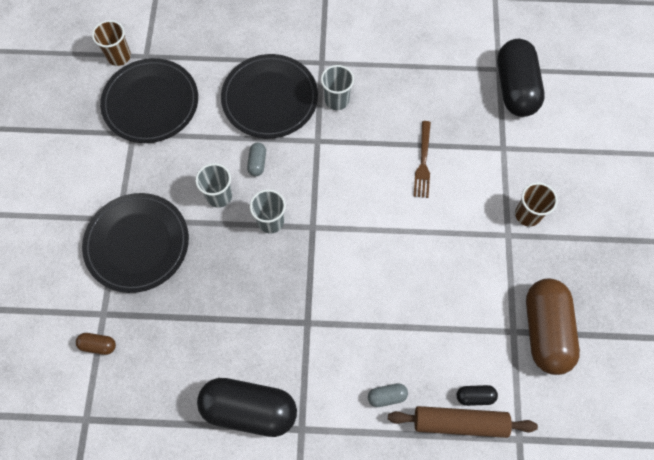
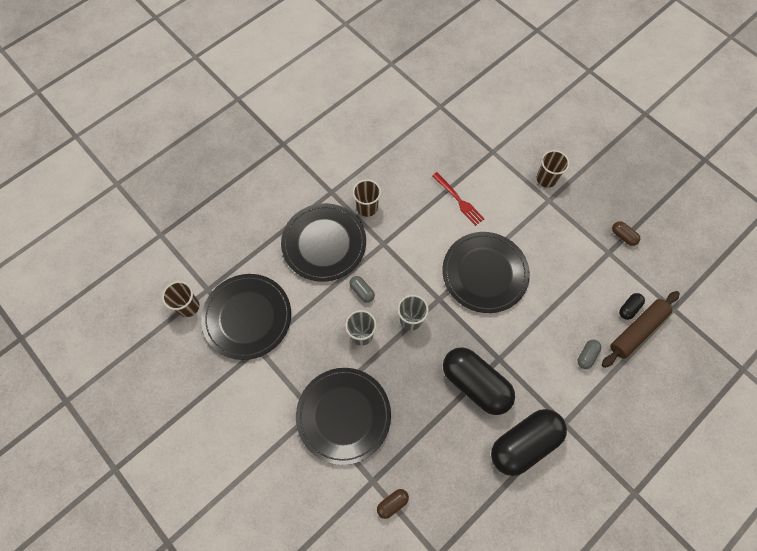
camera: 45 degrees left, 0 degrees up
(336, 100) = (367, 207): grey cup -> brown cup
(376, 242) = (484, 273): none -> black plate
(423, 162) = (459, 200): brown fork -> red fork
(515, 88) = (461, 110): black capsule -> black capsule (475, 384)
(545, 330) = (623, 236): brown capsule -> brown capsule, size x0.42

